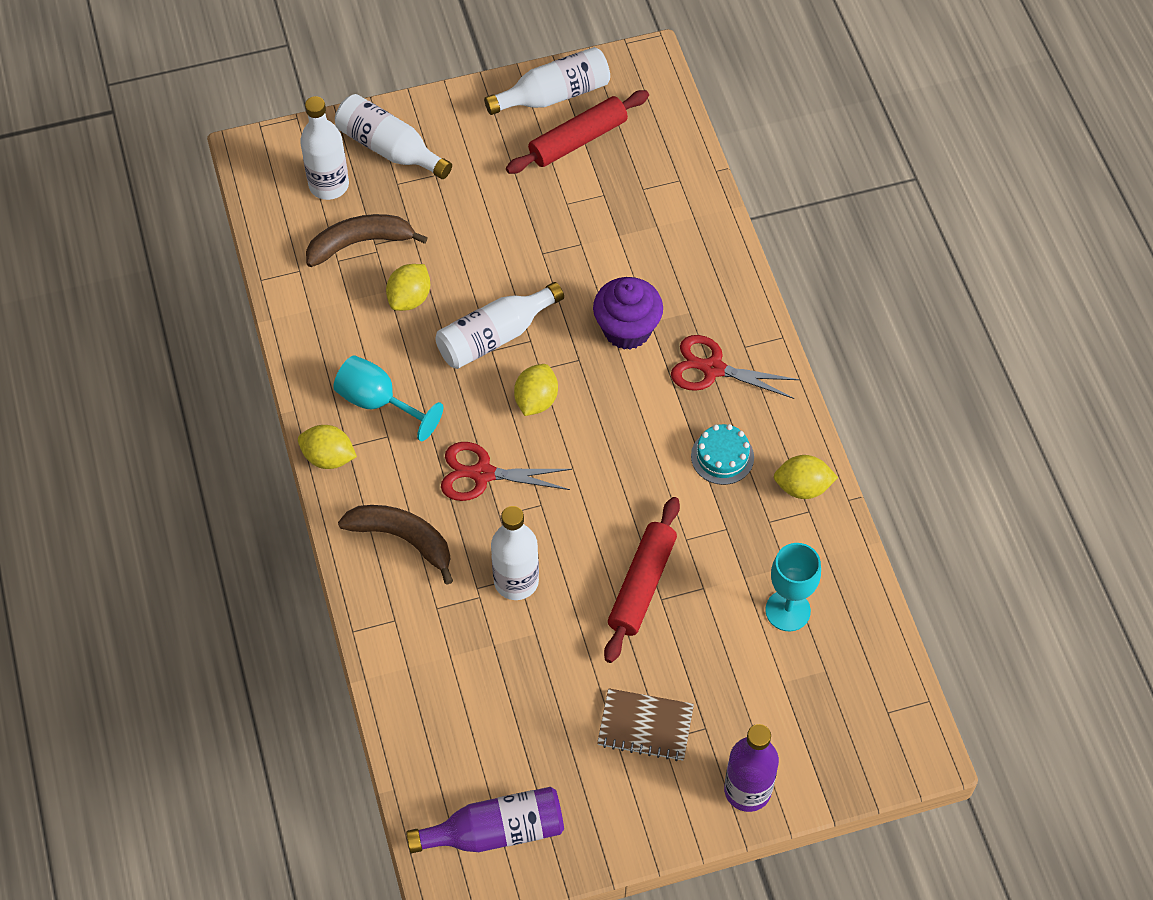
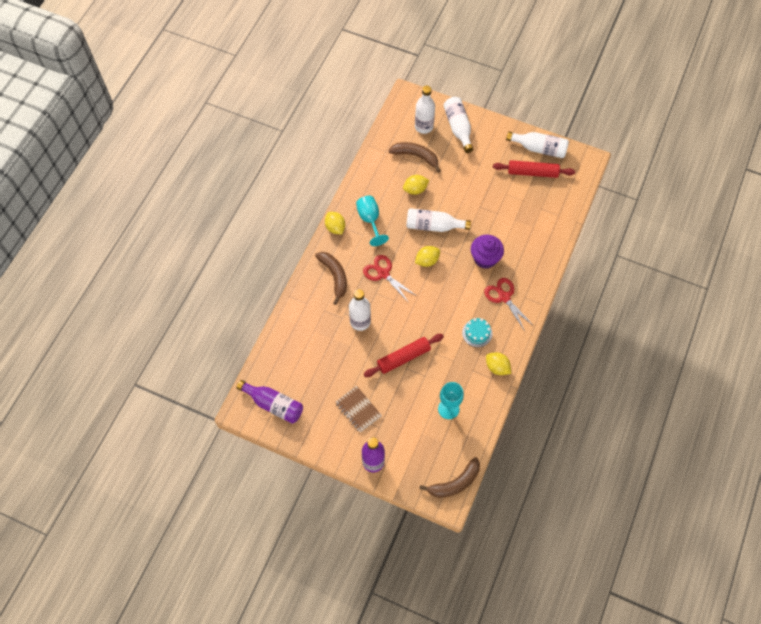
camera: 40 degrees right, 5 degrees up
(904, 718) = (455, 483): none -> brown banana

